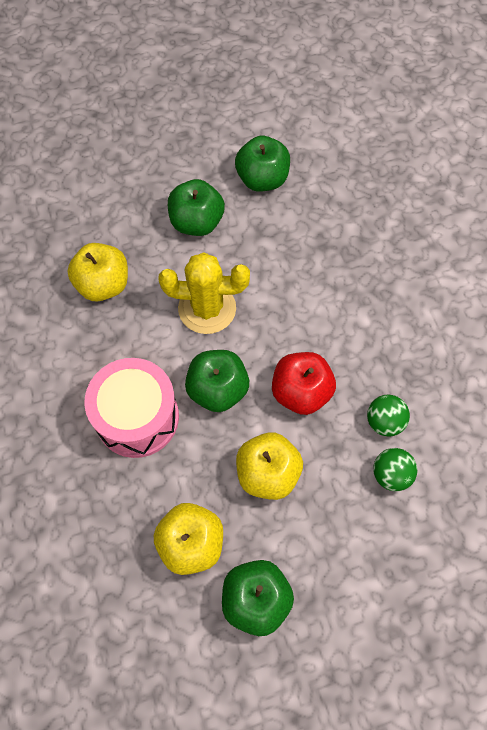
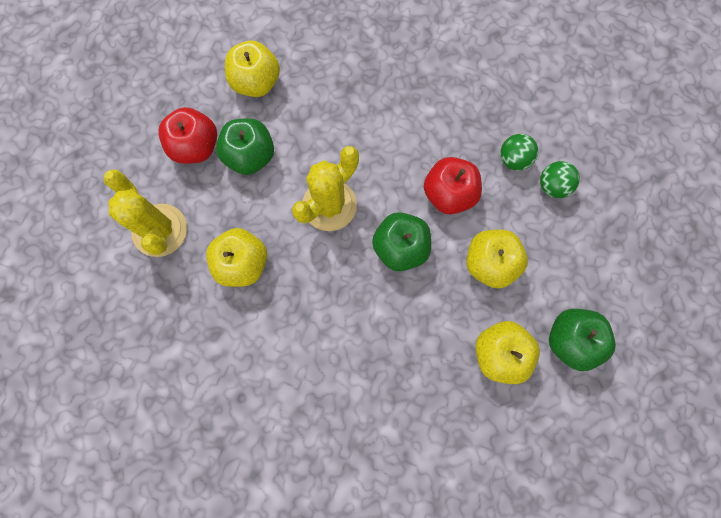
camera: 50 degrees left, 10 degrees up
(82, 210) = (160, 230): none -> yellow cactus
(137, 417) = (374, 320): pink drum -> none
(170, 181) = (196, 147): none -> red apple
(262, 179) = (256, 83): green apple -> yellow apple

